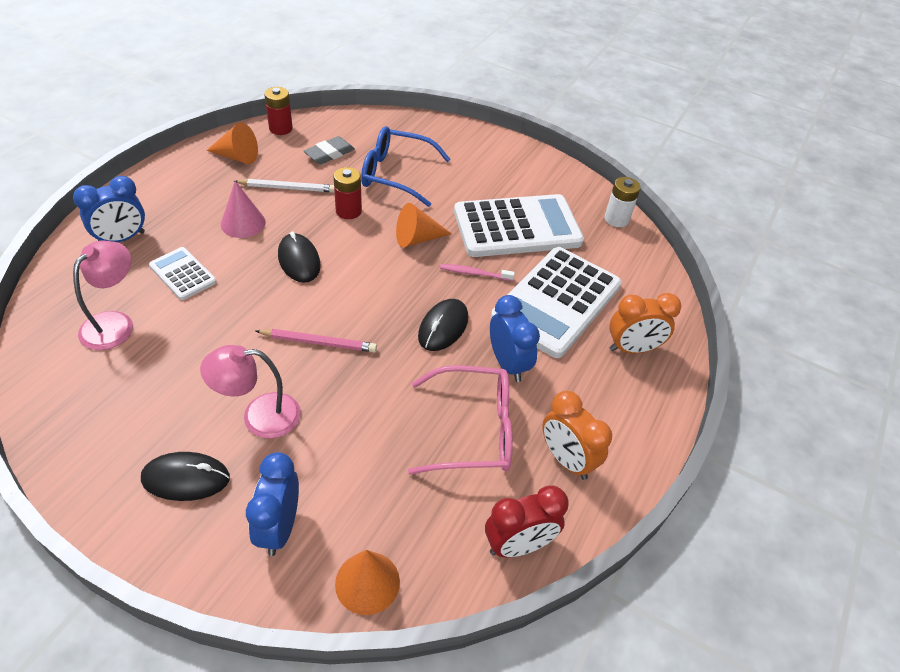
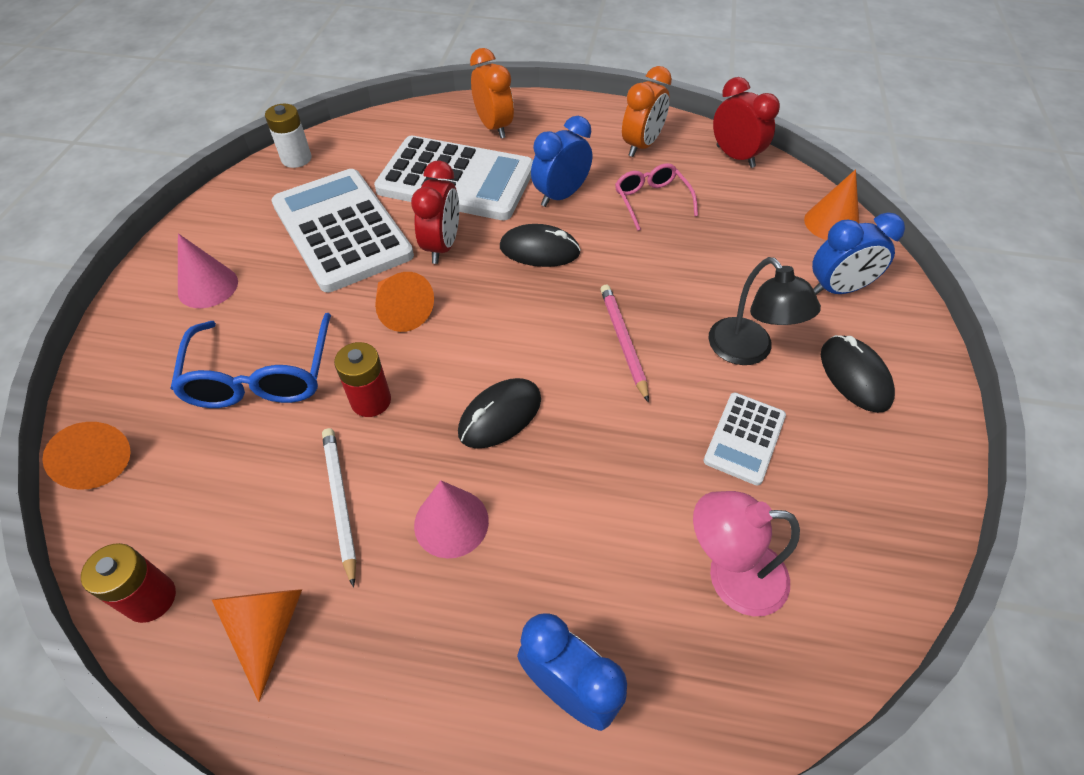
camera: 105 degrees left, 5 degrees up
(183, 274) = (597, 543): white calculator -> white calculator (744, 438)
(259, 416) = (748, 351): pink lamp -> black lamp
(329, 154) = (223, 482): grey eraser -> none
(373, 120) = (98, 459): none -> orange cone
(473, 430) = (651, 201): pink glasses -> pink glasses, size x0.63
(474, 273) = (442, 246): pink toothbrush -> red clock
(485, 164) = (208, 286): none -> pink cone

